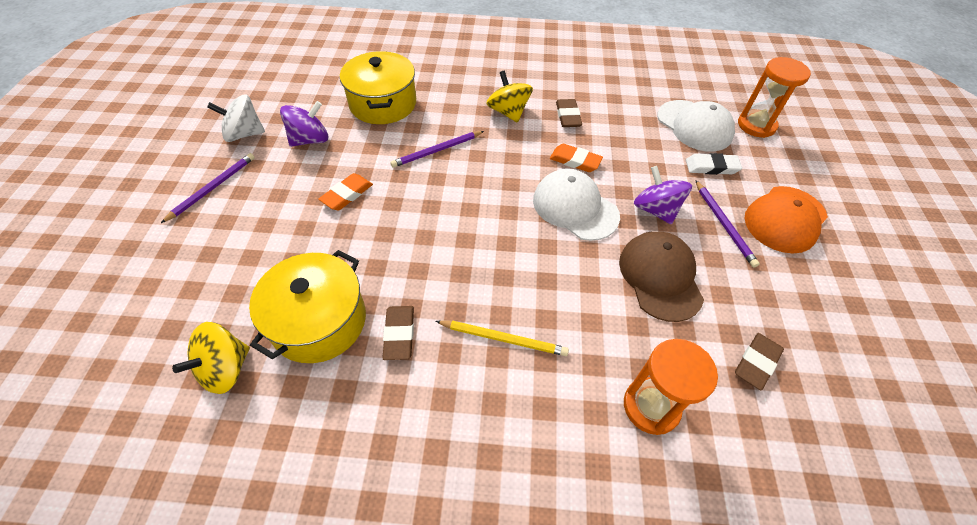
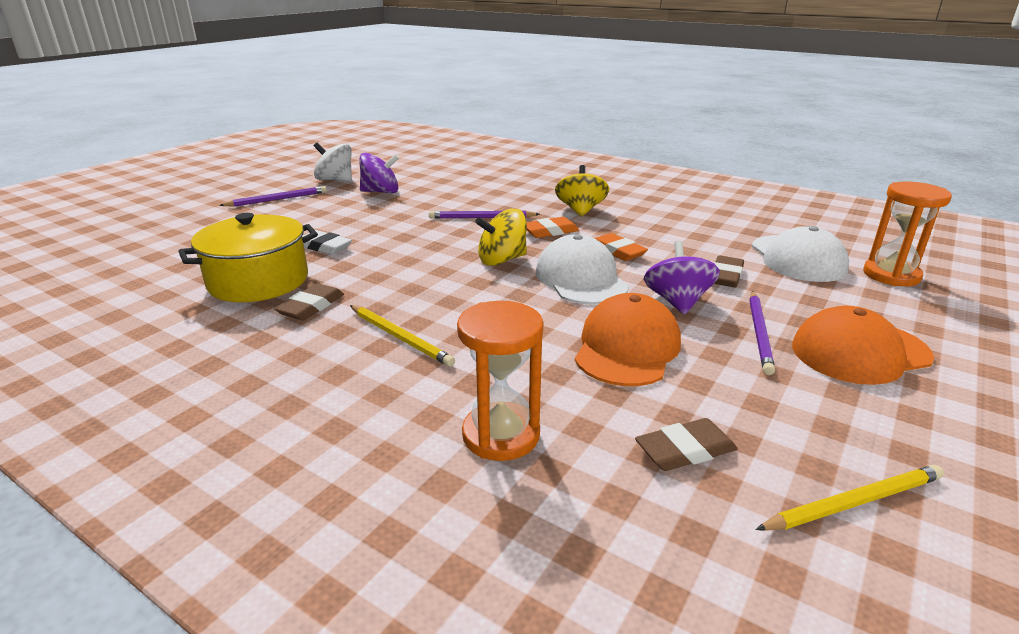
camera: 30 degrees right, 25 degrees down
(225, 369) = (159, 285): yellow spinning top -> yellow spinning top (502, 260)
(347, 194) = (372, 224): orange eraser -> orange eraser (550, 231)
(383, 104) = (466, 185): yellow pot -> none
(568, 116) = (643, 224): brown eraser -> brown eraser (726, 276)
(660, 277) = (627, 348): brown cap -> orange cap
(711, 167) = (789, 290): white eraser -> white eraser (324, 246)
(855, 360) = (854, 502): none -> yellow pencil

